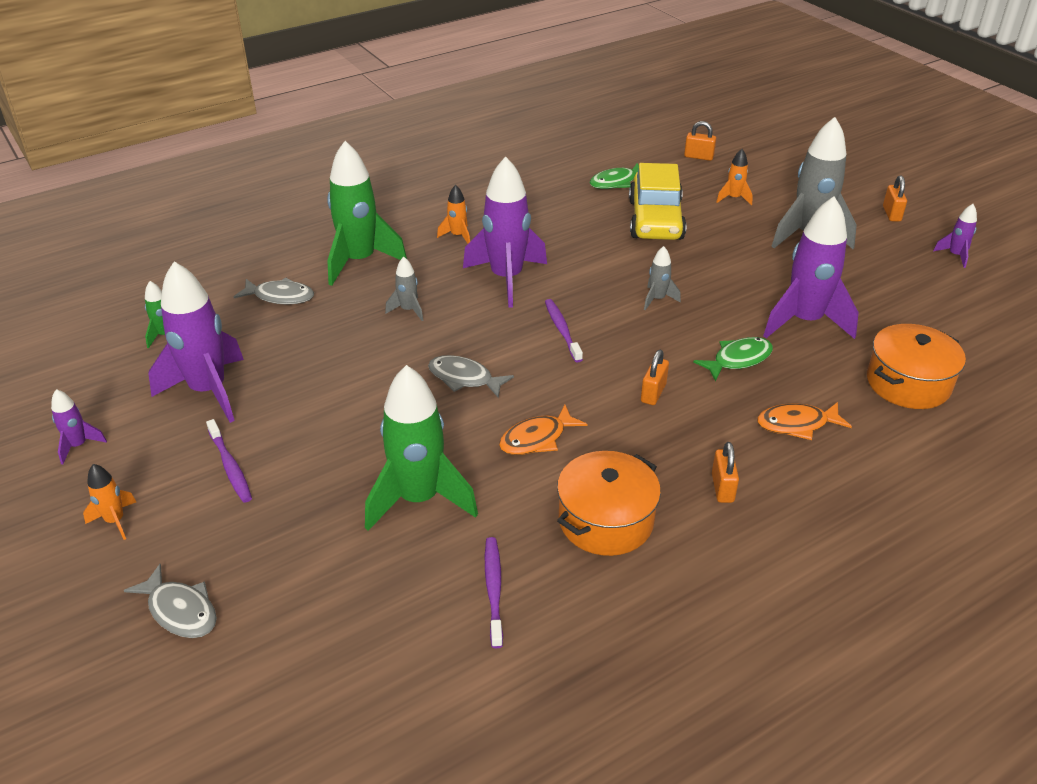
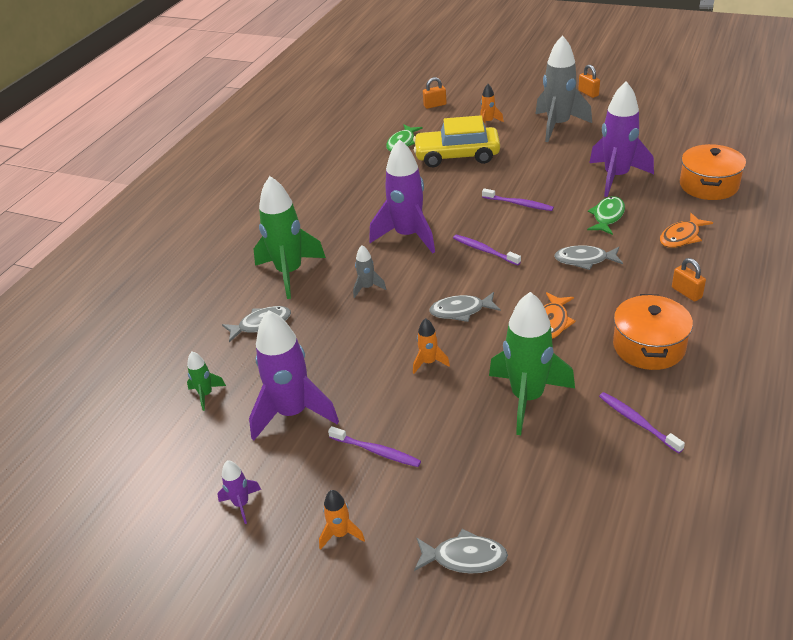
camera: 30 degrees left, 0 degrees up
(457, 236) = (339, 224): orange rocket -> orange rocket (429, 362)
(653, 393) = (584, 260): orange padlock -> grey fish
(655, 220) = (457, 156): yellow car -> yellow car turned 120 degrees clockwise
(657, 299) = (518, 204): grey rocket -> purple toothbrush
(955, 255) = (649, 103): purple rocket -> none

